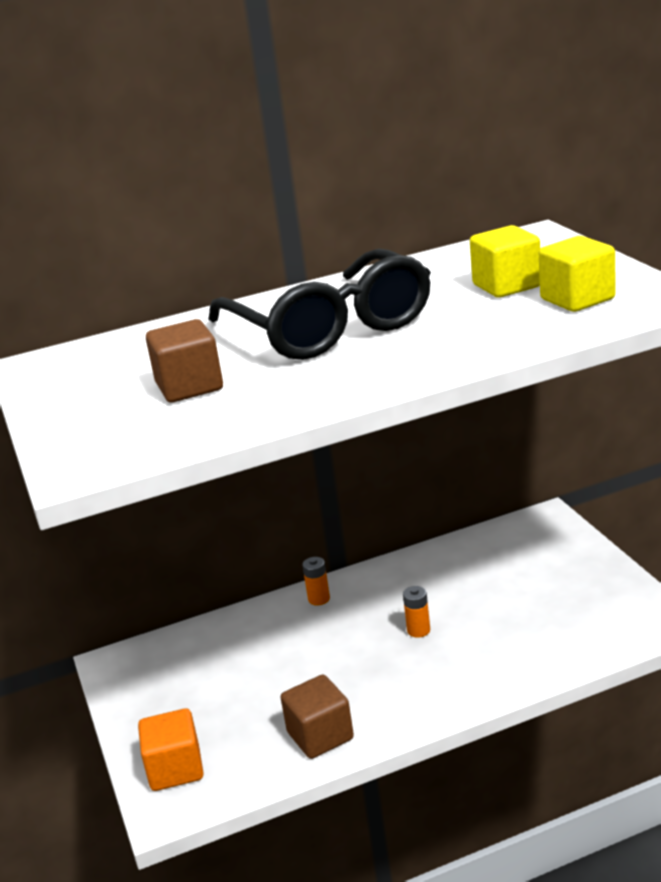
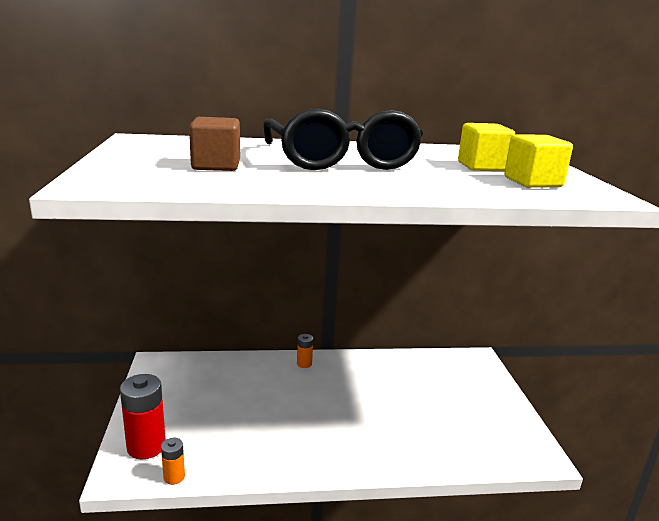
camera: 10 degrees right, 5 degrees down
(175, 769) = (146, 446): orange cube -> red battery
(320, 736) = (254, 457): brown cube -> none
(418, 630) = (359, 405): orange battery -> orange battery (174, 477)

